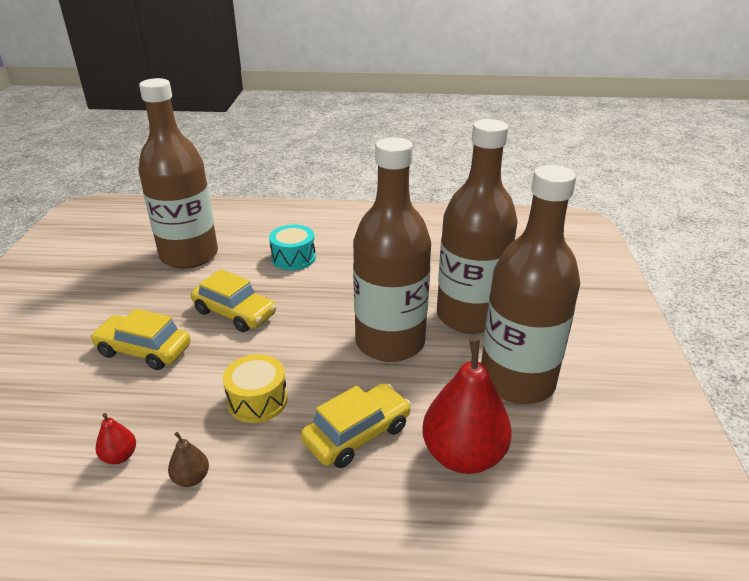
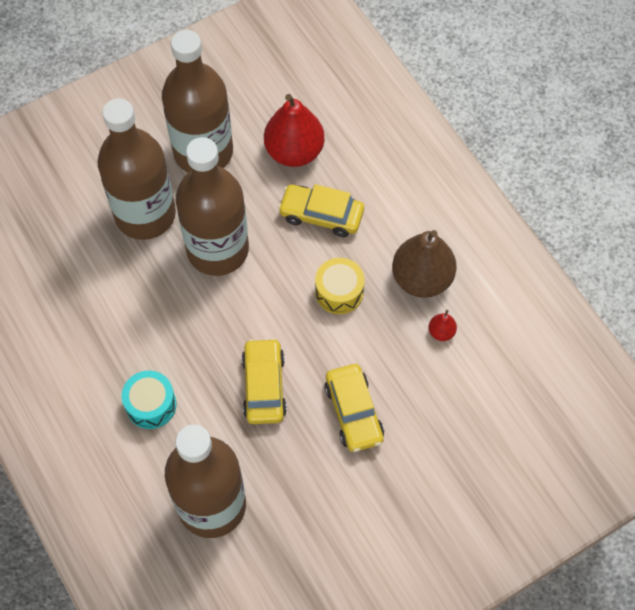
camera: 125 degrees left, 30 degrees up
(191, 478) = (422, 279): brown pear -> brown pear, size x2.29

